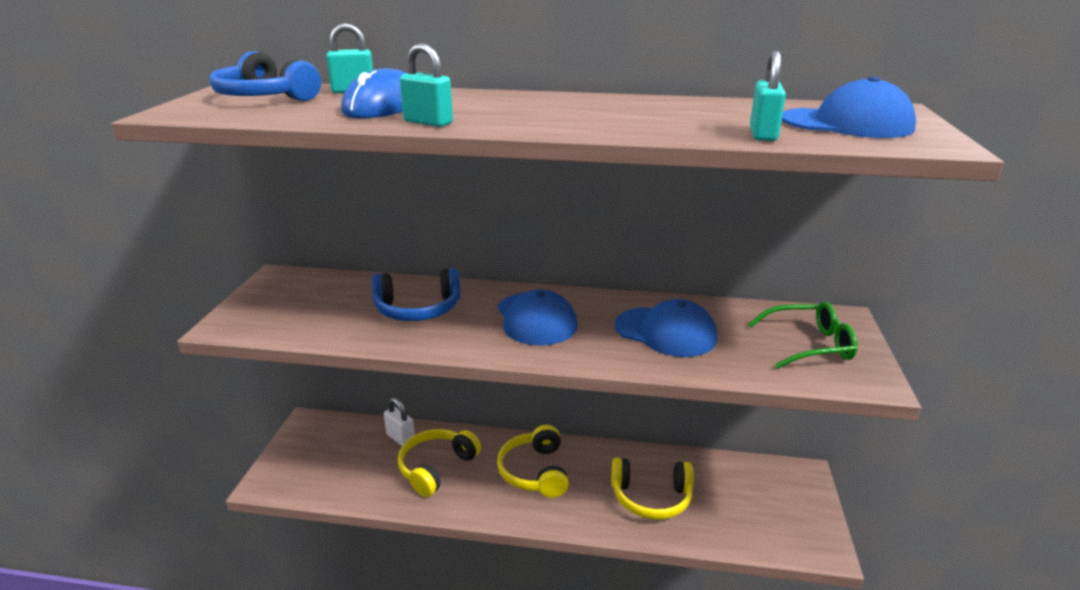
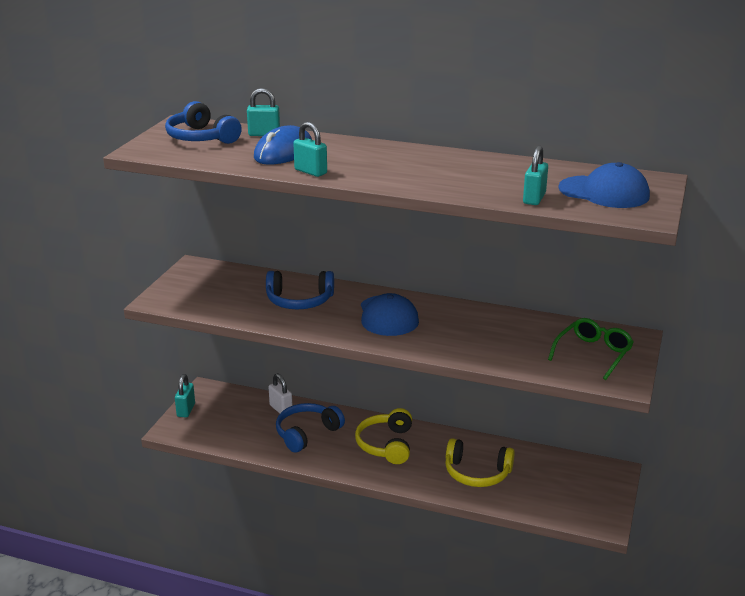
camera: 10 degrees right, 0 degrees up
(283, 453) = (186, 410): none -> turquoise padlock
(436, 467) = (307, 433): yellow headphones -> blue headphones
(665, 332) = (485, 335): blue cap -> none
(809, 345) = (593, 354): green glasses -> green glasses turned 60 degrees counterclockwise

